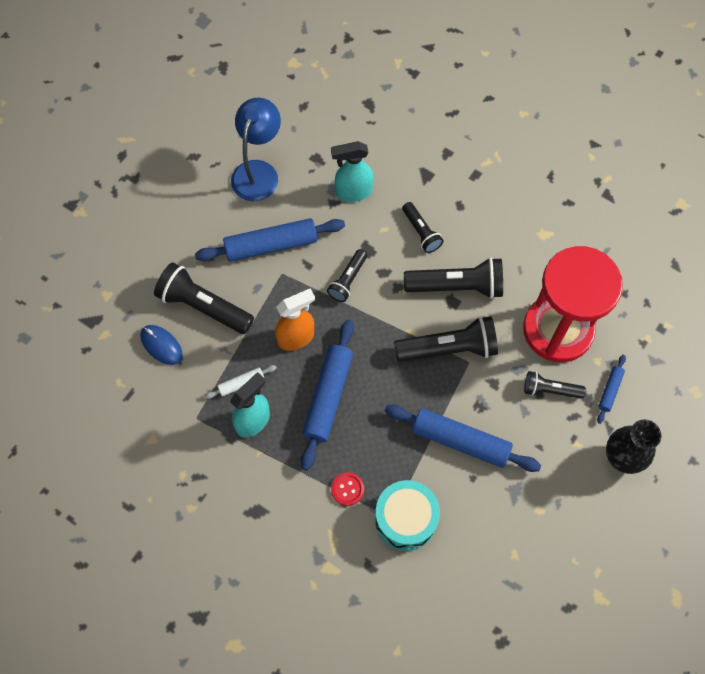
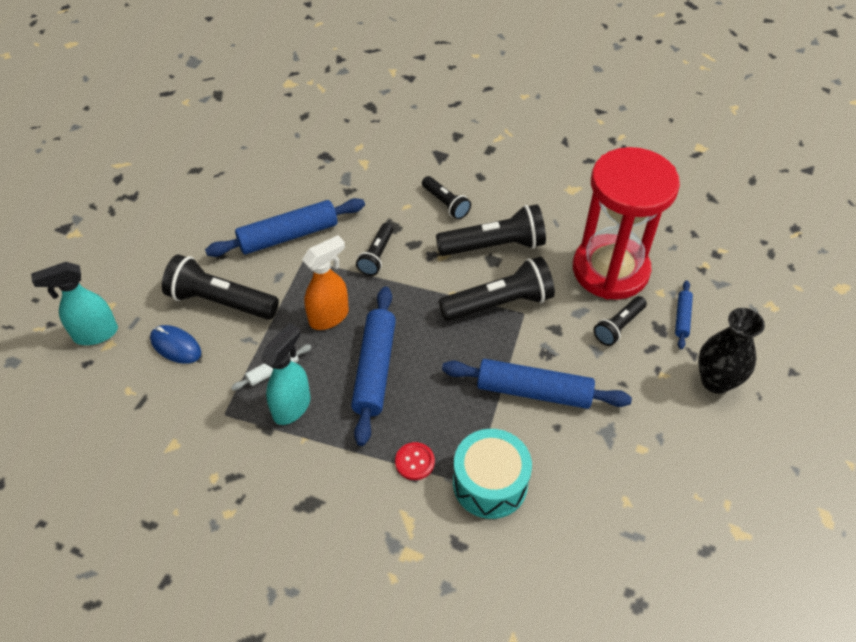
camera: 10 degrees left, 15 degrees down
(258, 172) = (265, 174): blue lamp -> none
(353, 192) = (368, 179): turquoise spray bottle -> turquoise spray bottle (95, 334)
(550, 390) = (618, 326): black flashlight -> black flashlight turned 45 degrees counterclockwise

